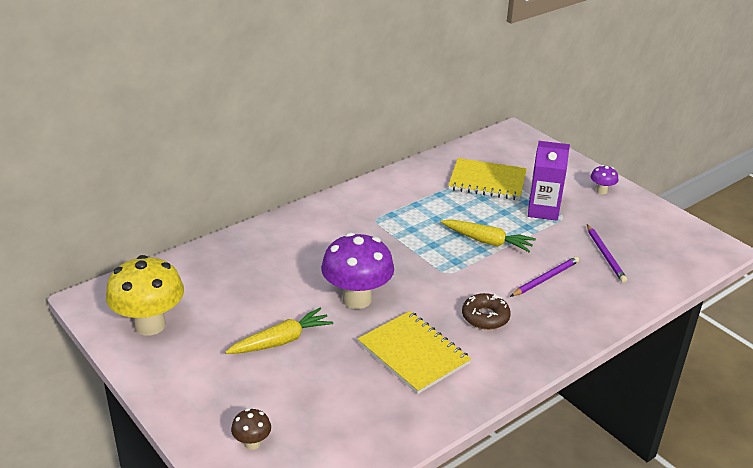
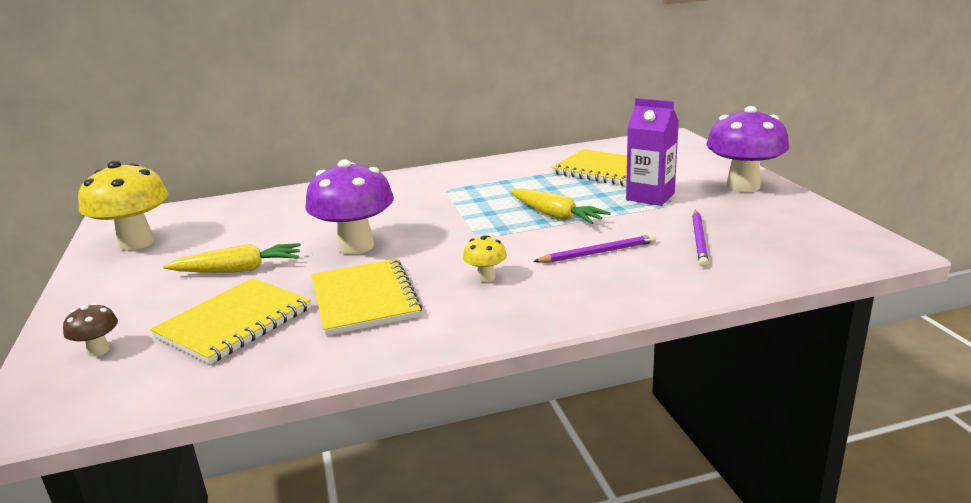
camera: 25 degrees right, 10 degrees down
(334, 395) = (234, 322): none -> yellow notebook
(485, 317) = (486, 278): brown donut -> yellow mushroom
(601, 191) = (743, 186): purple mushroom -> purple mushroom, size x2.19

